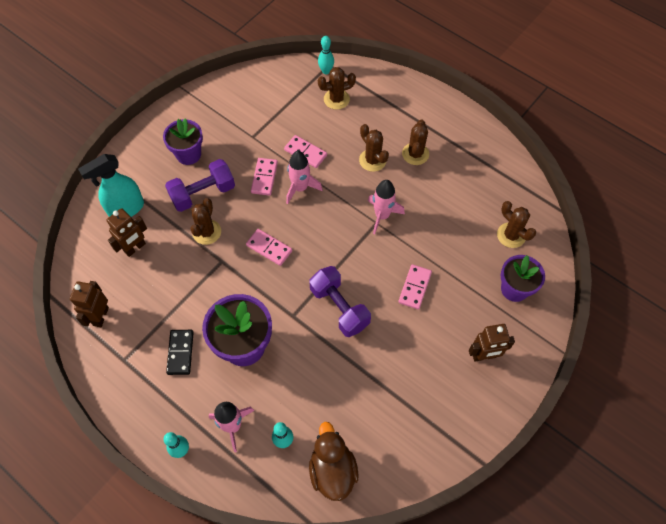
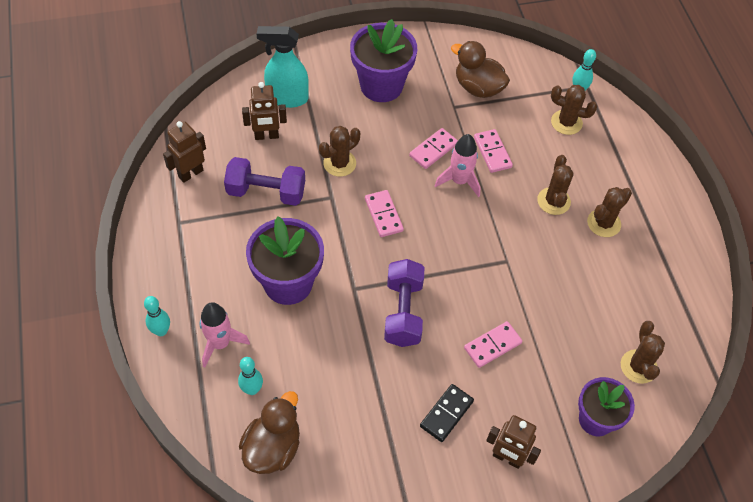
camera: 35 degrees right, 5 degrees down
(180, 353) = (229, 250): black domino -> black domino (446, 414)
(188, 154) = (381, 86): purple flower pot -> purple flower pot, size x1.50
(203, 193) = (365, 128): purple dumbbell -> purple dumbbell (266, 192)
(258, 112) = (478, 87): none -> brown duck
(382, 215) = (518, 258): pink rocket -> none

